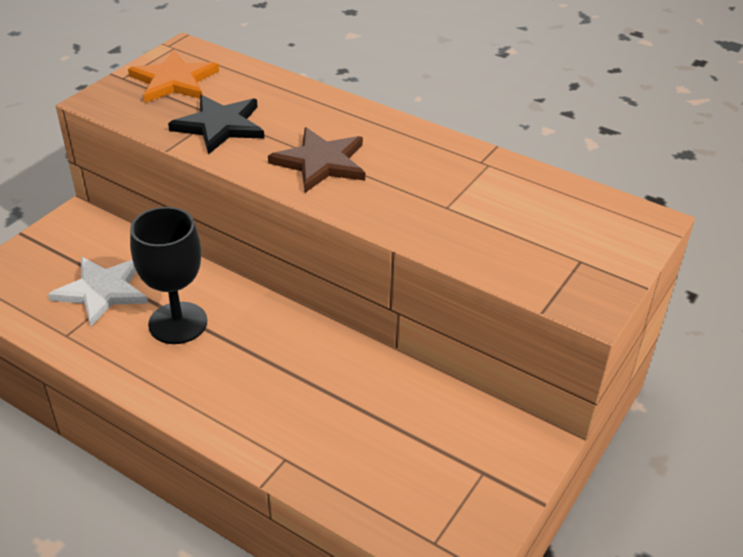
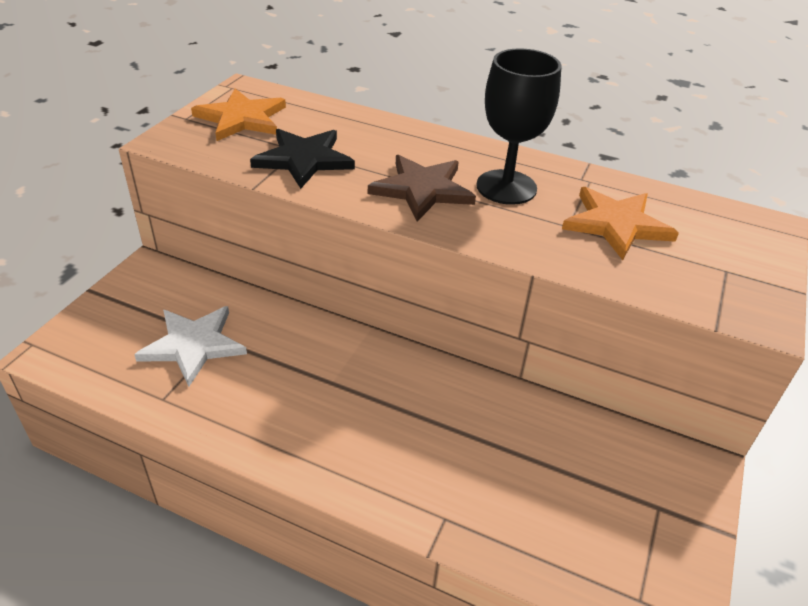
camera: 10 degrees left, 0 degrees up
(178, 323) = (284, 373): black goblet -> black goblet (506, 187)
(494, 209) = (616, 224): none -> orange star

